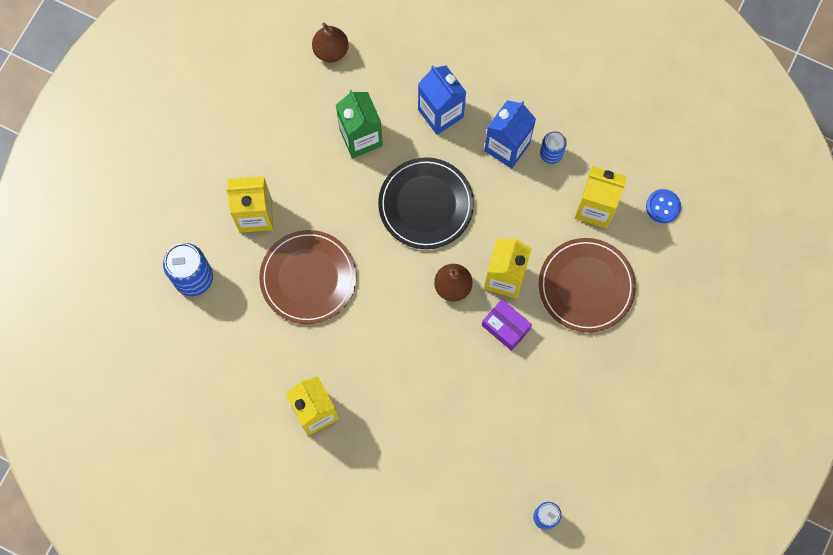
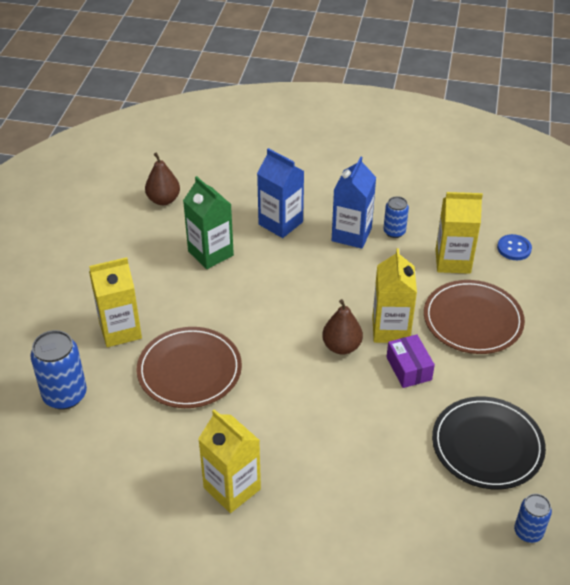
camera: 15 degrees left, 30 degrees down
(426, 204) = (290, 289): black plate -> black plate (487, 445)
(505, 327) = (408, 368): purple box -> purple box turned 45 degrees clockwise

